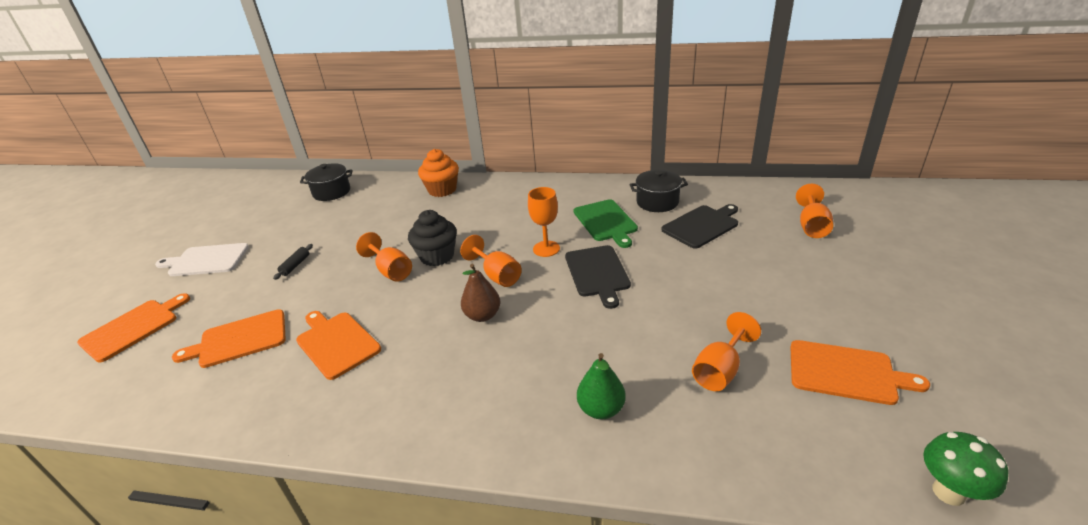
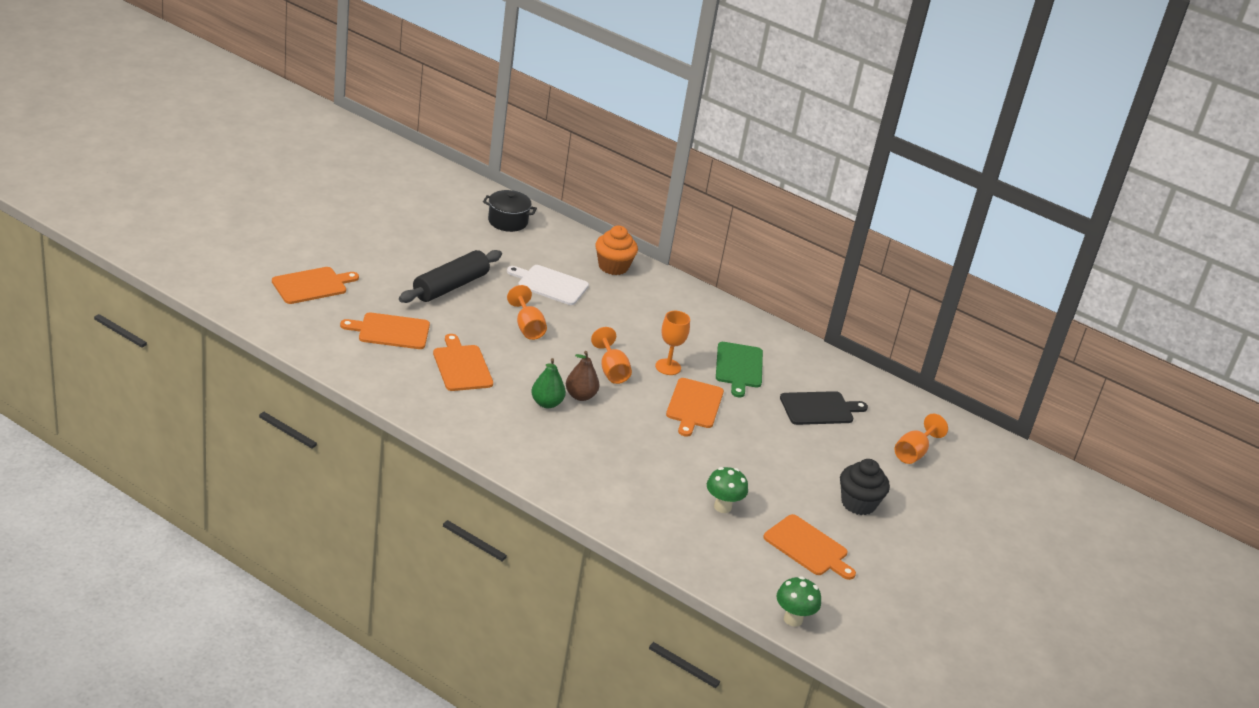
camera: 15 degrees right, 0 degrees up
(206, 260) = (377, 247): white cutting board -> white cutting board (550, 284)
(295, 265) = (450, 286): black rolling pin -> black rolling pin, size x2.47
(437, 256) = (572, 332): black cupcake -> black cupcake (858, 503)
(597, 273) = (694, 405): black cutting board -> orange cutting board
(601, 409) = (621, 490): green pear -> green pear (546, 403)
(657, 202) = (802, 370): black pot -> none
(720, 370) = (722, 507): orange goblet -> green mushroom

